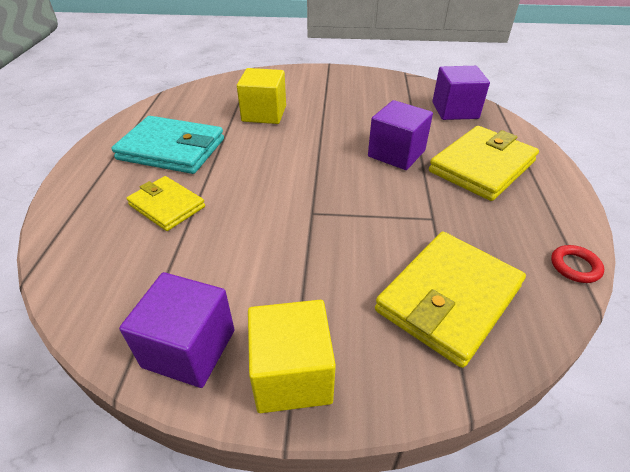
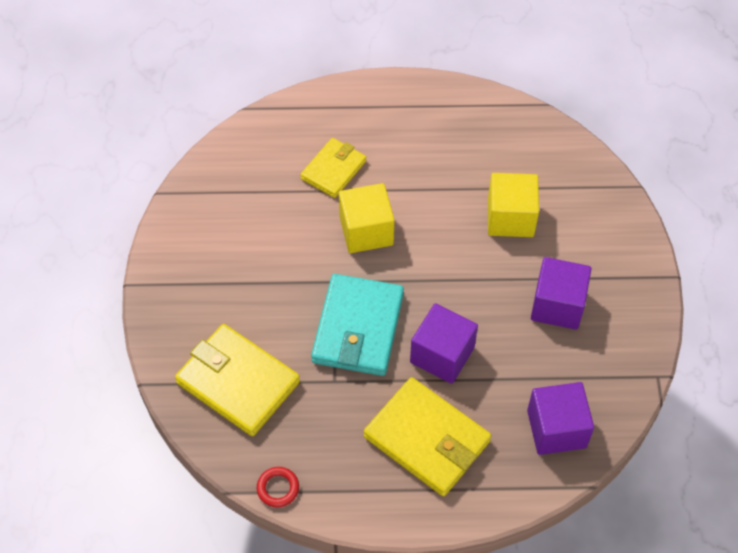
camera: 85 degrees right, 15 degrees up
(172, 149) = (423, 149): turquoise wallet -> turquoise wallet (358, 328)
(189, 348) = (190, 222): purple cube -> purple cube (557, 305)
(292, 374) = (172, 283): yellow cube -> yellow cube (366, 231)

